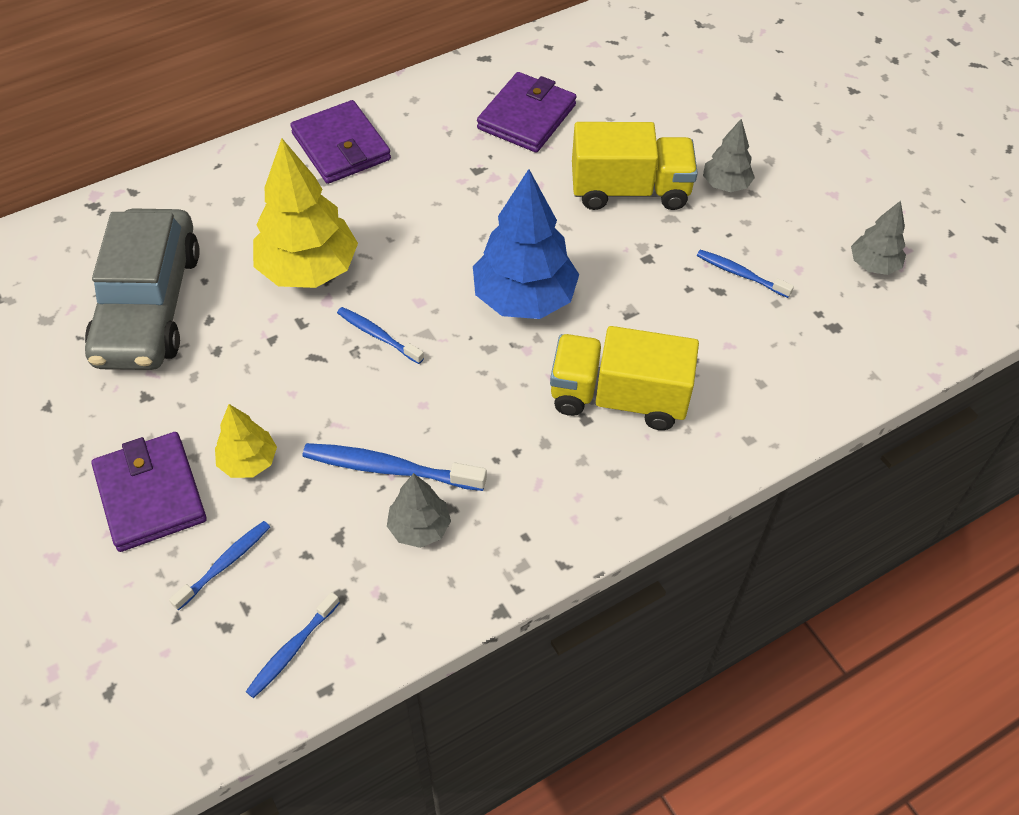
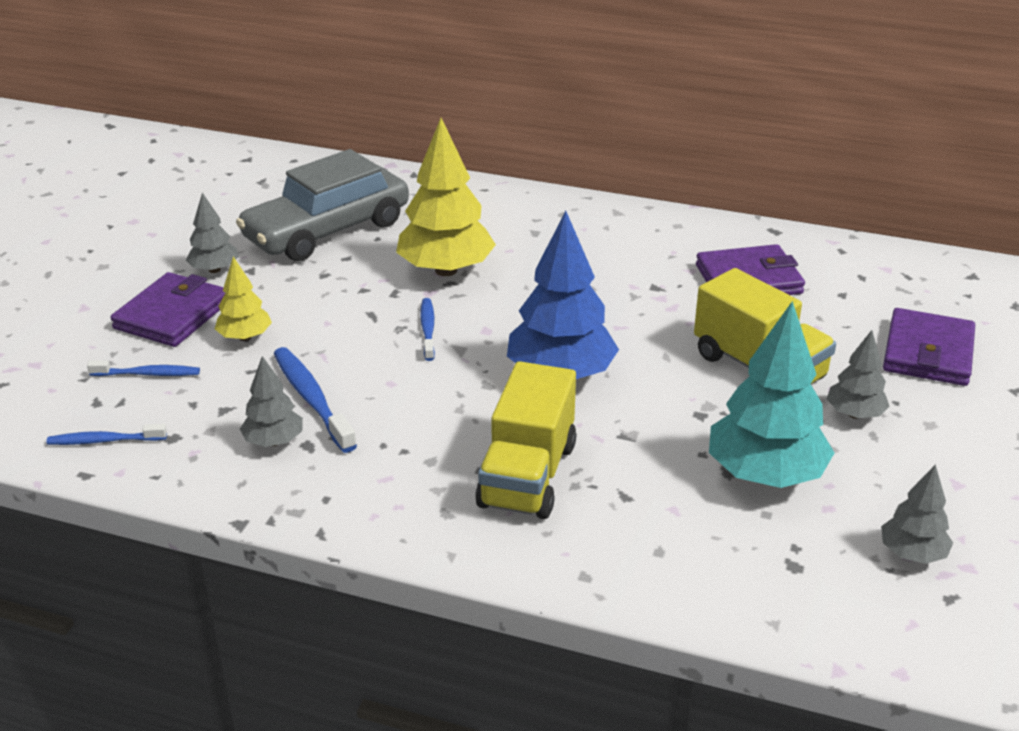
camera: 50 degrees right, 20 degrees down
(112, 422) = (214, 270): none -> grey tree
(341, 147) = (579, 222): purple wallet -> purple wallet (928, 353)
(618, 398) = (527, 475): yellow truck -> yellow truck turned 135 degrees counterclockwise
(740, 274) = (765, 475): blue toothbrush -> turquoise tree

